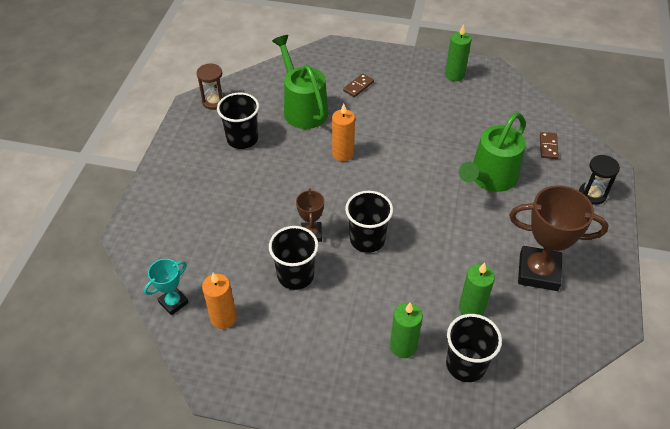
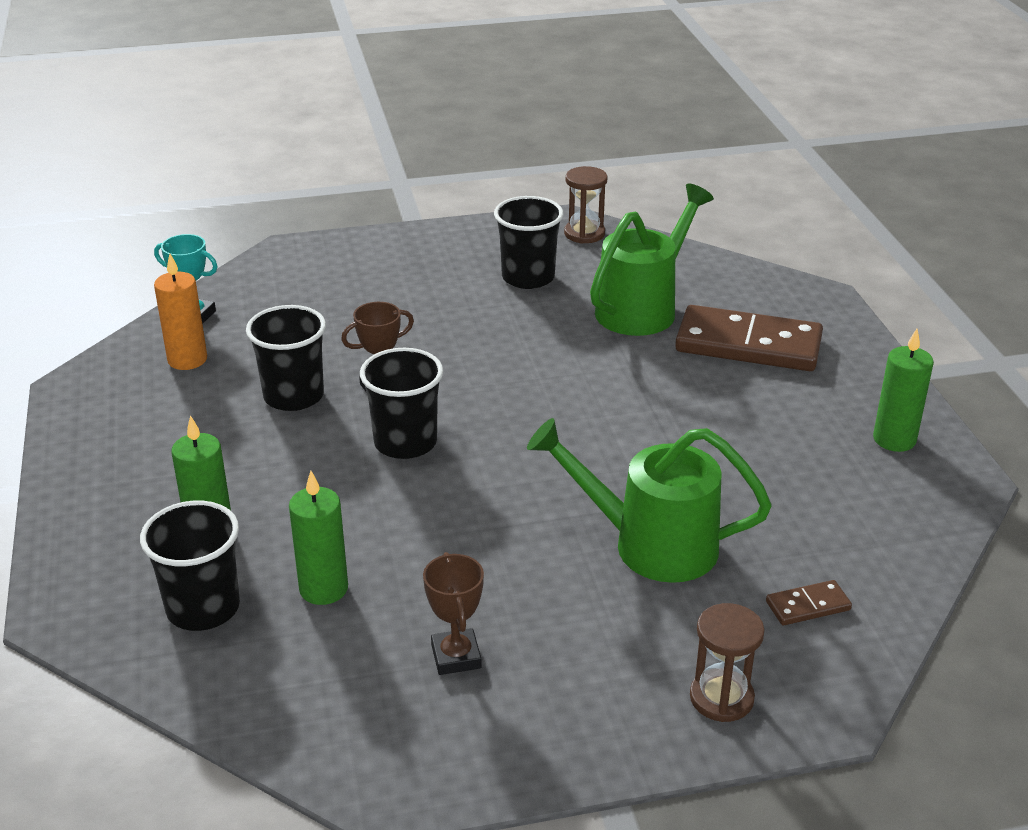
camera: 65 degrees right, 15 degrees down
(343, 153) = (574, 371): orange candle -> none
(358, 86) = (748, 344): brown domino -> brown domino, size x2.30
(538, 272) = (456, 656): brown trophy -> brown trophy, size x0.53
(592, 194) = (721, 698): black hourglass -> brown hourglass

